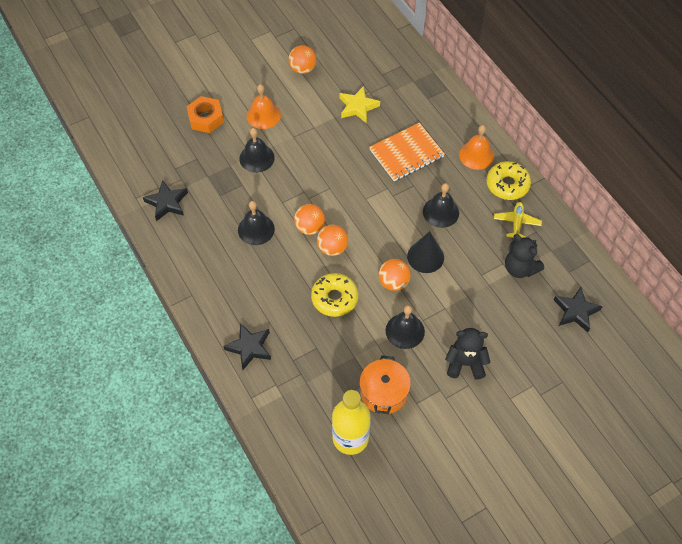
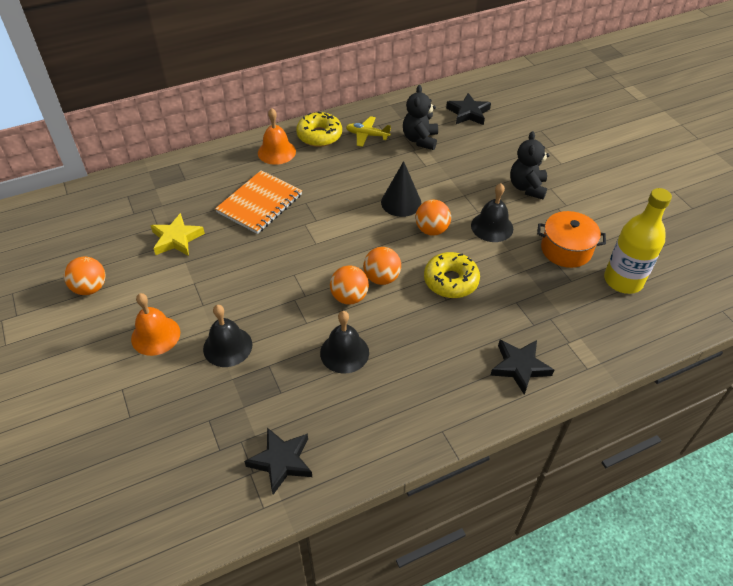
camera: 85 degrees left, 10 degrees down
(206, 118) = (136, 406): orange nut -> none
(406, 153) = (260, 203): orange notebook -> orange notebook turned 60 degrees clockwise
(440, 212) = (345, 185): black bell -> none
(520, 268) = (420, 140): black teddy bear -> black teddy bear turned 135 degrees clockwise

